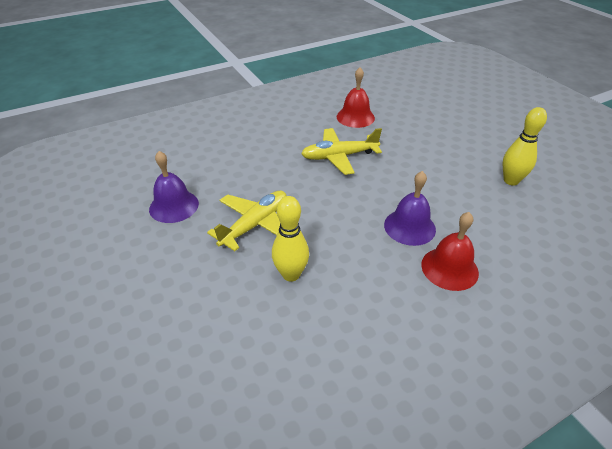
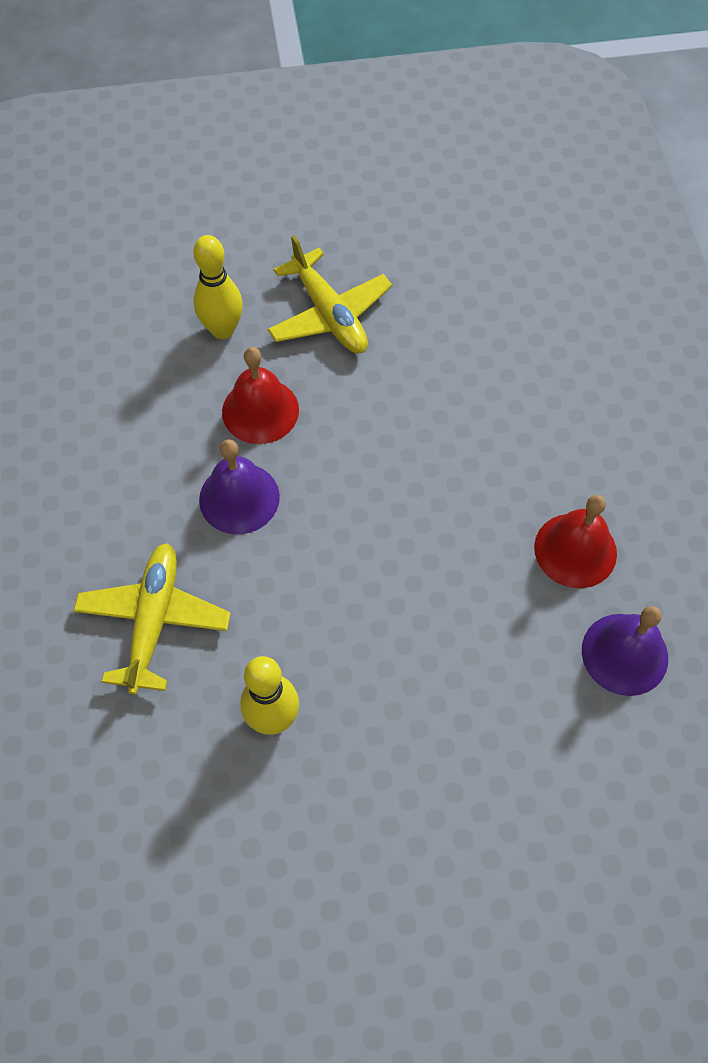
camera: 110 degrees right, 20 degrees up
(174, 206) = (408, 233): purple bell -> purple bell (624, 654)
(339, 156) = (449, 471): yellow plane -> yellow plane (154, 620)
(449, 268) = (143, 508): red bell -> red bell (260, 410)

